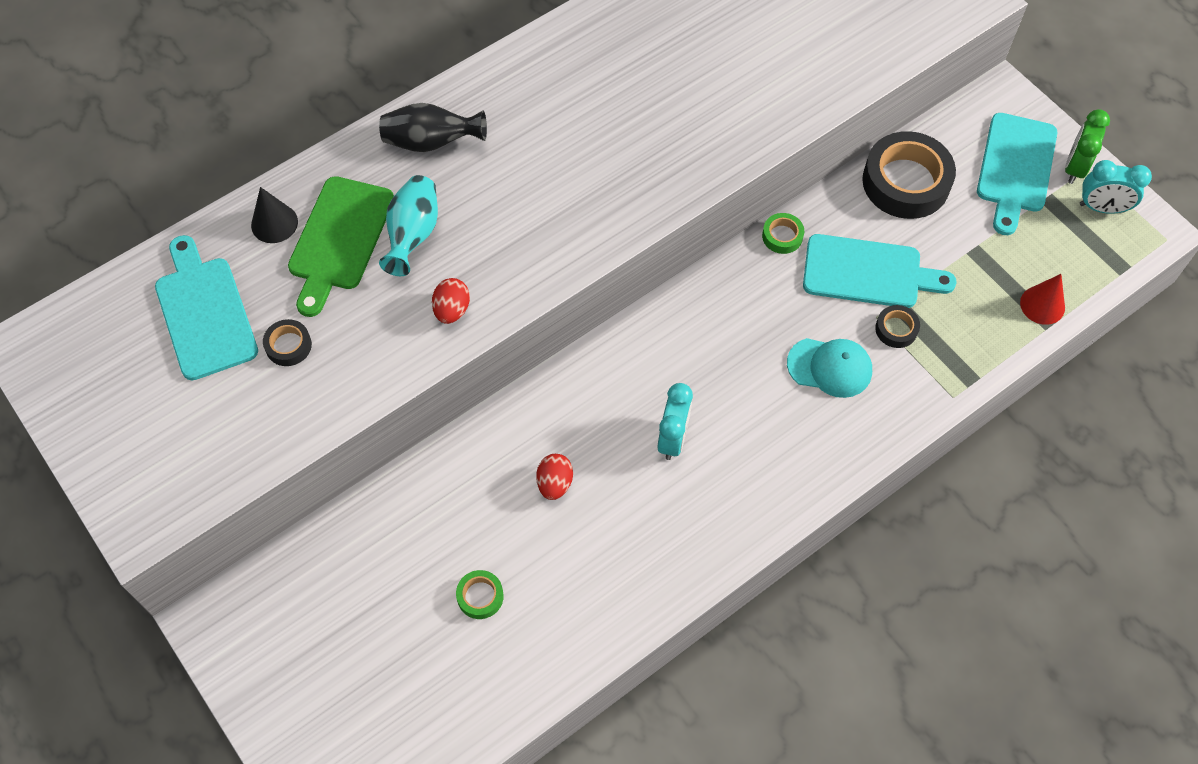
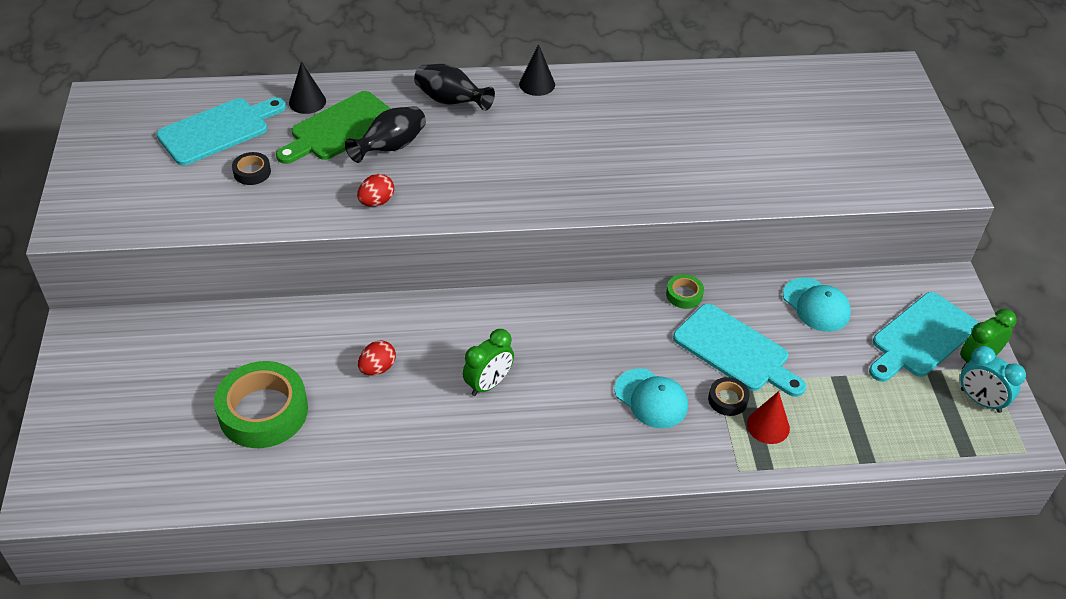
camera: 30 degrees right, 15 degrees down
(204, 313) = (218, 130): turquoise cutting board -> turquoise cutting board turned 45 degrees clockwise
(413, 235) = (390, 147): turquoise vase -> black vase
(480, 596) = (263, 411): green tape -> green tape, size x2.19
(504, 73) = (537, 84): none -> black cone
(673, 438) = (488, 384): turquoise clock -> green clock
(906, 182) = (816, 305): black tape -> turquoise cap
(1042, 305) = (870, 444): red cone -> red cone (768, 426)

